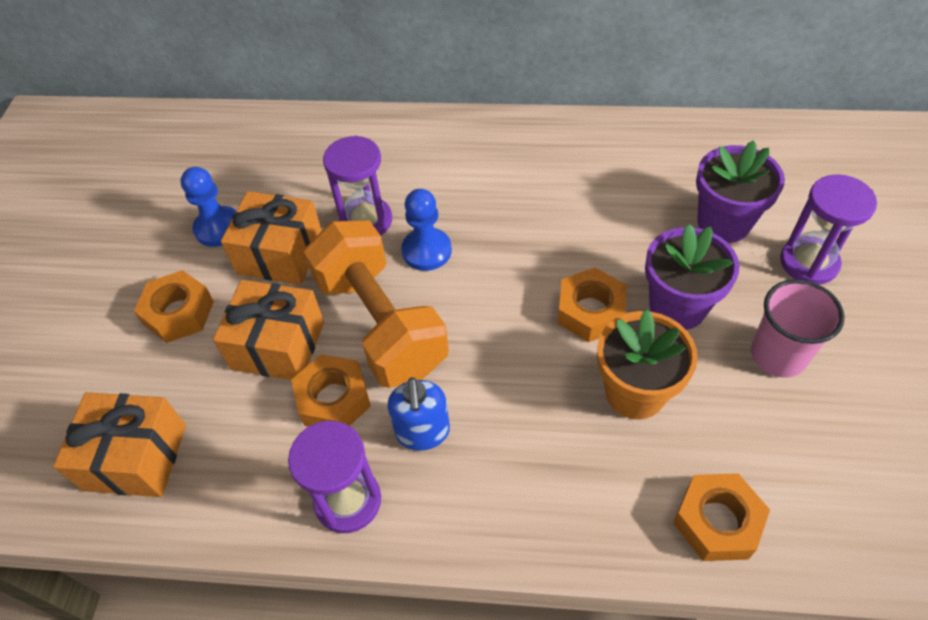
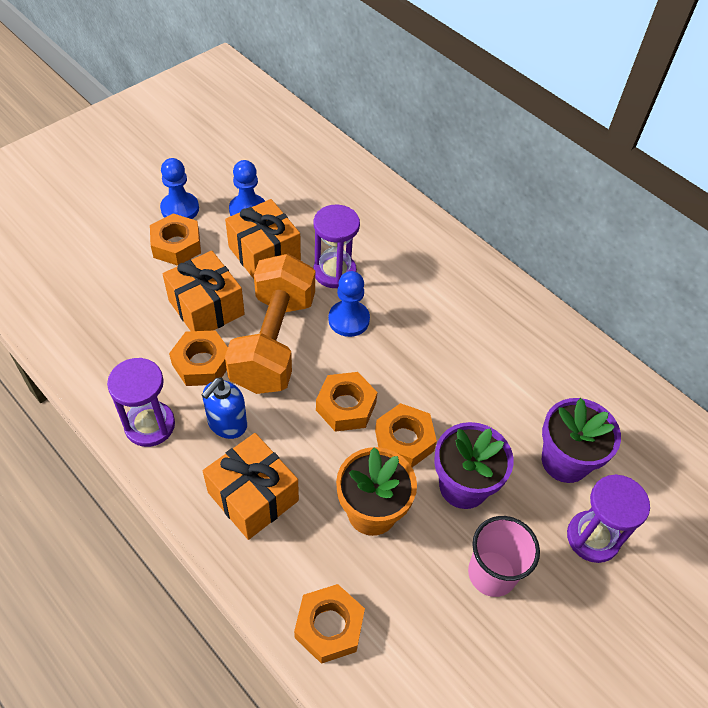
camera: 35 degrees right, 0 degrees up
(136, 457) = (77, 309): orange gift -> orange gift (253, 496)
(143, 277) = (180, 209): none -> blue pawn
(510, 325) = (346, 406): none -> orange nut

